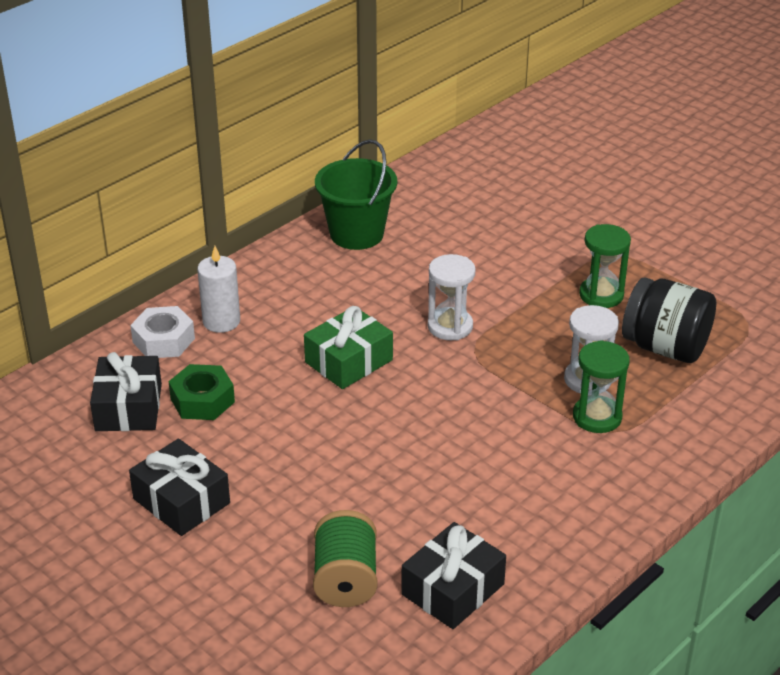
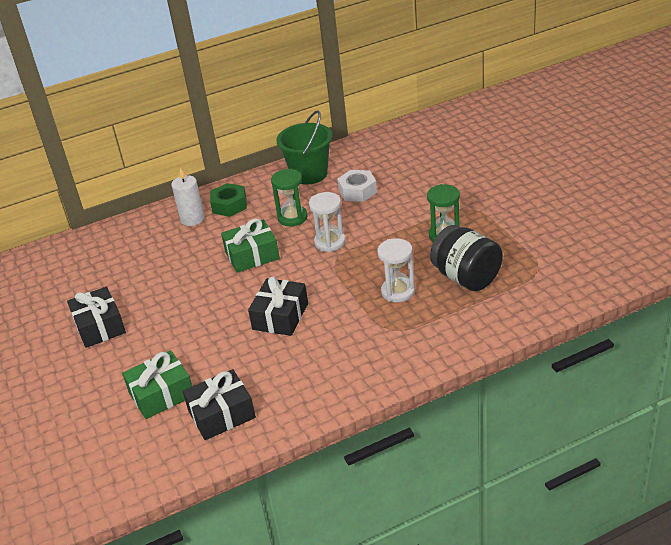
camera: 25 degrees right, 0 degrees up
(128, 407) = (106, 264): black gift -> black gift (280, 316)
(163, 340) = (152, 226): white nut -> white nut (357, 191)
(202, 400) = (150, 266): green nut -> green nut (229, 205)
(345, 579) = (161, 394): green spool -> green gift
(597, 417) = (388, 318): green hourglass -> green hourglass (292, 217)

